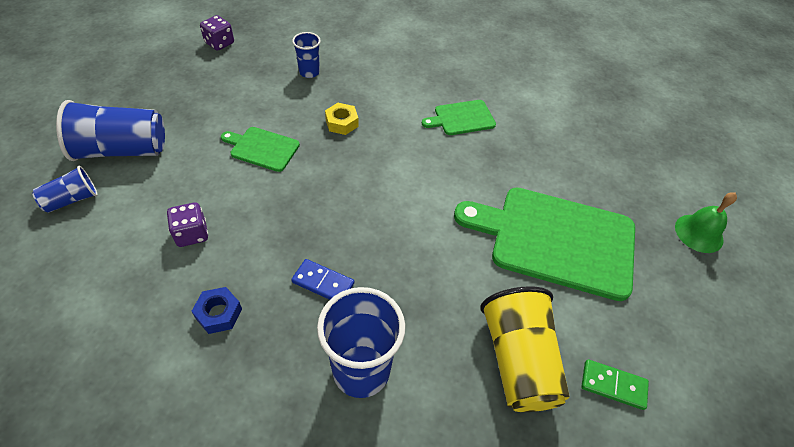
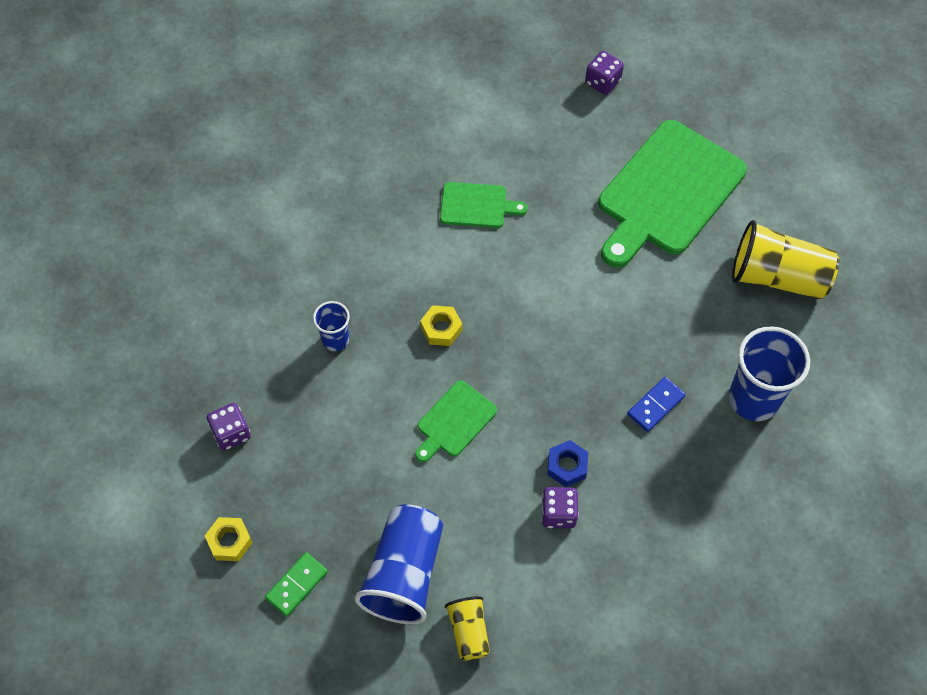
camera: 65 degrees left, 10 degrees up
(72, 199) = (469, 631): blue cup -> yellow cup
(137, 60) = (230, 541): none -> yellow nut
(219, 313) = (663, 503): blue nut -> blue nut (567, 466)
(461, 118) = (477, 206): green cutting board -> green cutting board turned 90 degrees counterclockwise
(613, 385) = (817, 219): green domino -> green domino (297, 585)
(634, 167) = (602, 82): none -> purple dice
(699, 233) = (696, 74): green bell -> none

